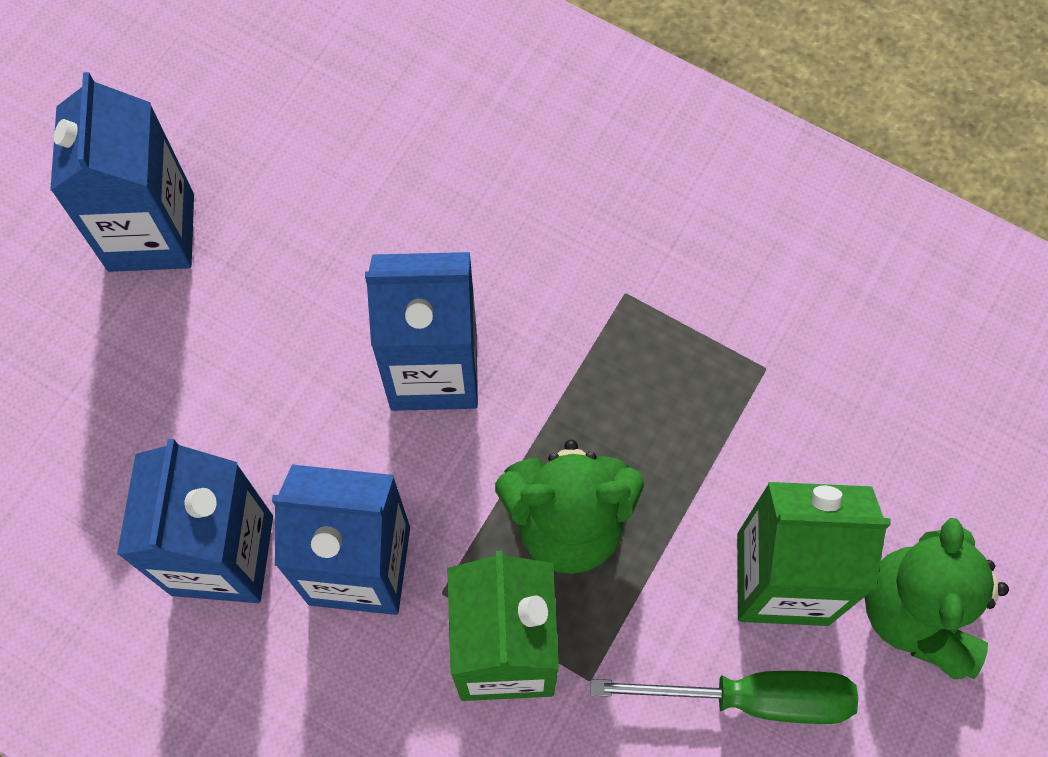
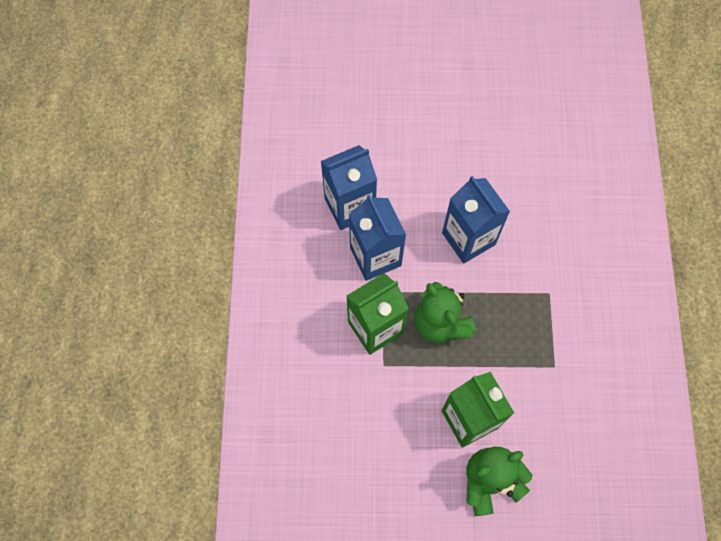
camera: 60 degrees right, 0 degrees up
(151, 232) = (455, 107): blue carton -> none
(753, 698) = (414, 432): green screwdriver -> none

